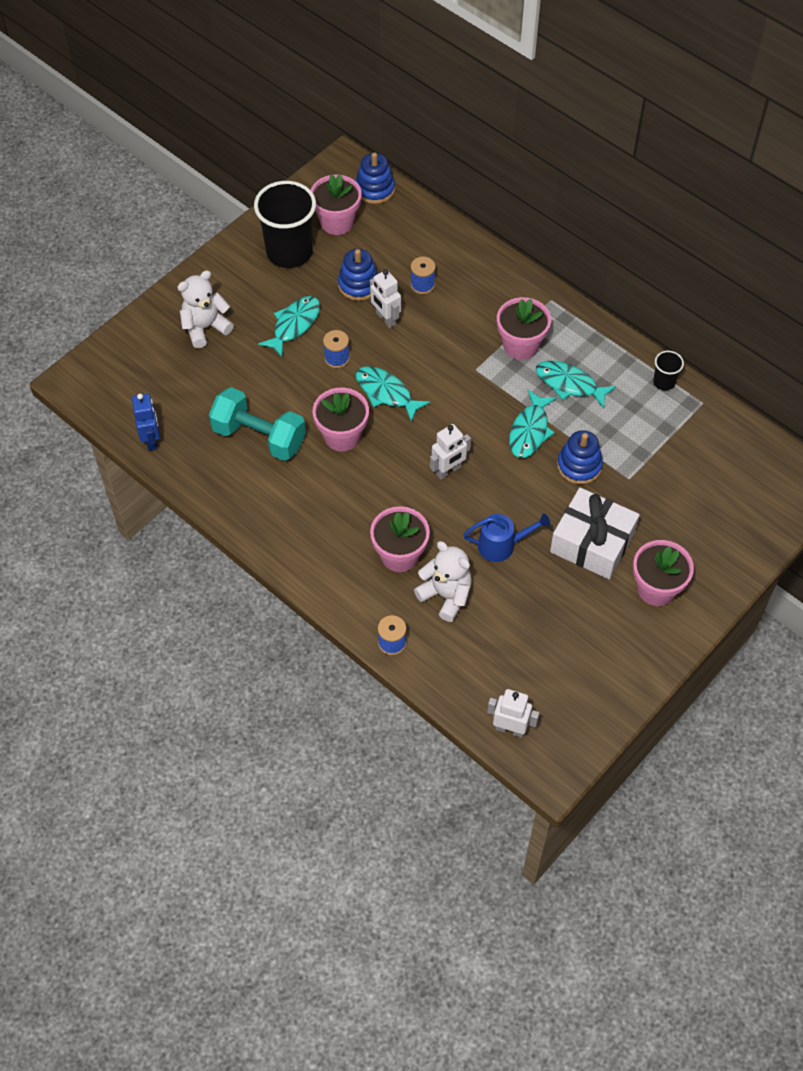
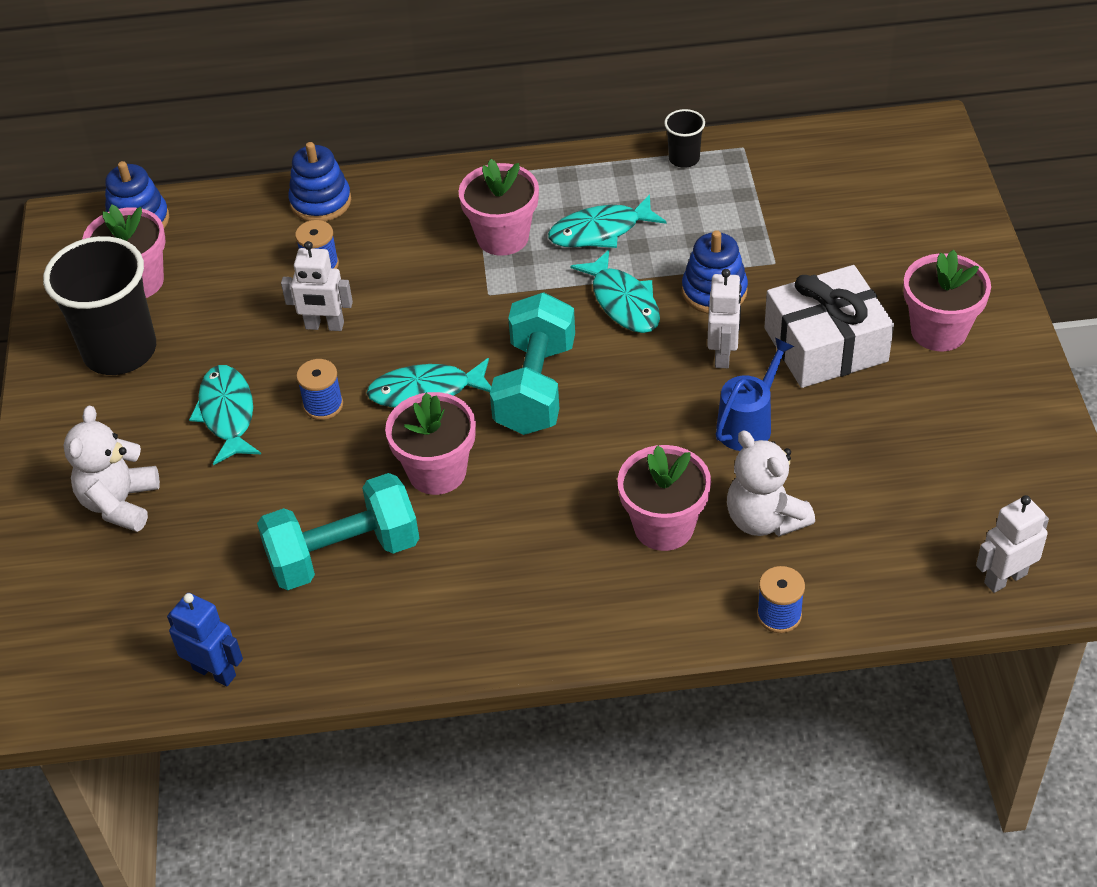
camera: 45 degrees left, 10 degrees down
(358, 284) = (248, 319): blue stacking toy -> blue stacking toy (321, 202)
(434, 436) = (535, 387): none -> turquoise dumbbell
(446, 595) = (764, 519): white teddy bear -> white teddy bear turned 120 degrees counterclockwise
(448, 470) = (596, 406): white robot -> white robot (723, 354)

